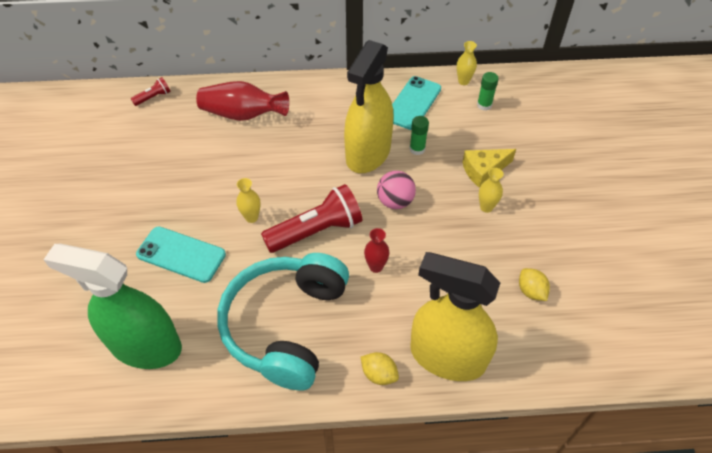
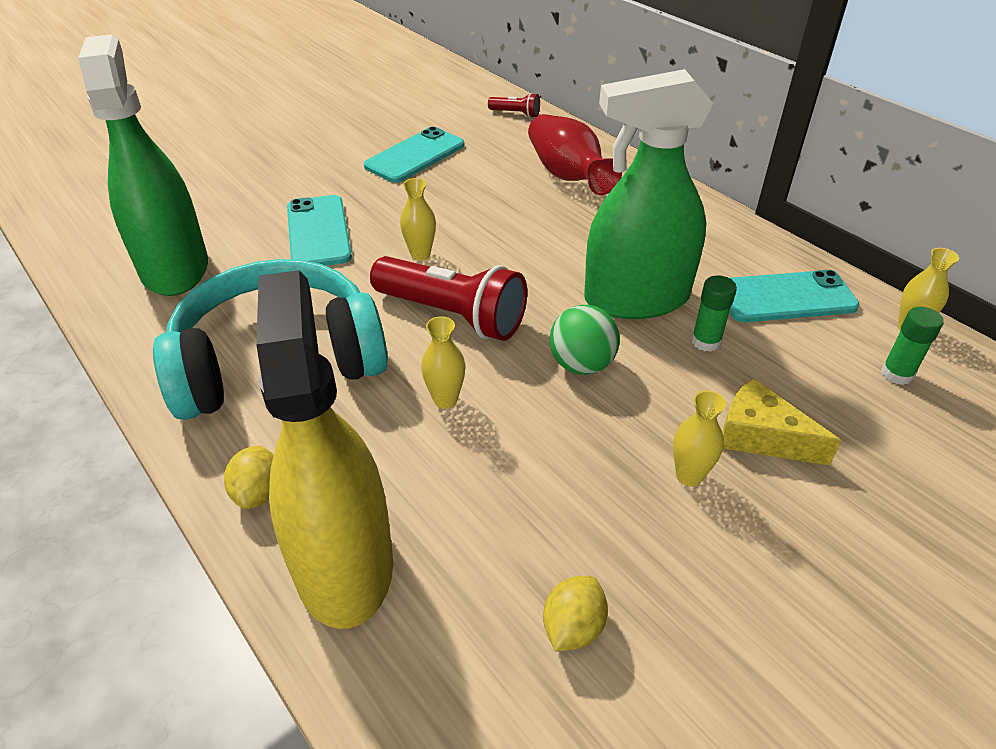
camera: 55 degrees right, 10 degrees down
(147, 168) = (415, 156): none -> turquoise phone
(368, 153) = (636, 299): yellow spray bottle -> green spray bottle
(376, 267) = (445, 400): red vase -> yellow vase
(395, 201) = (581, 365): pink ball -> green ball

